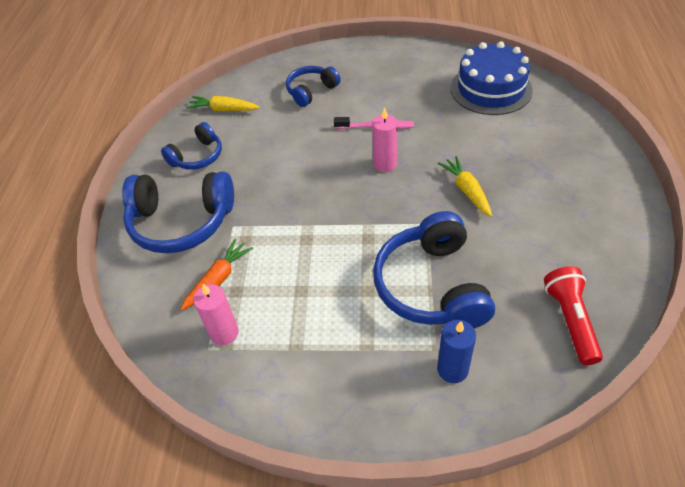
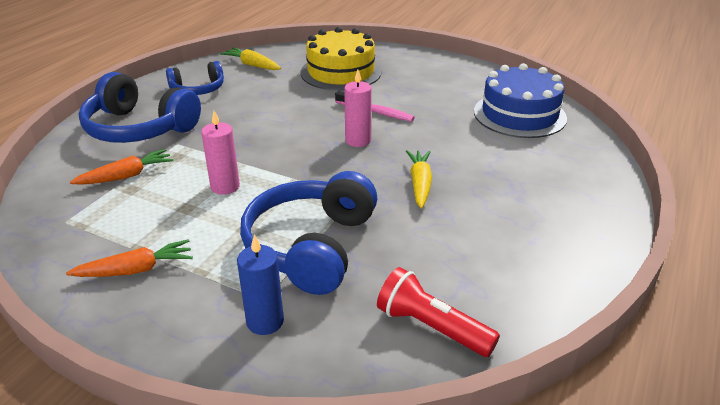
camera: 20 degrees right, 15 degrees down
(224, 333) = (90, 215): pink candle -> pink candle (225, 186)
(311, 91) = (341, 72): blue headphones -> yellow cake
(313, 368) = (136, 270): none -> orange carrot
(570, 320) = (431, 327): red flashlight -> red flashlight turned 75 degrees counterclockwise

